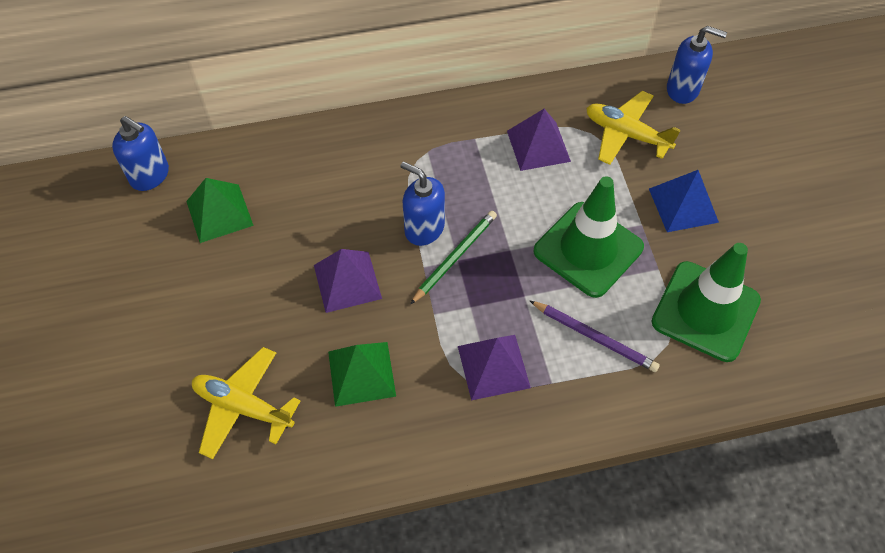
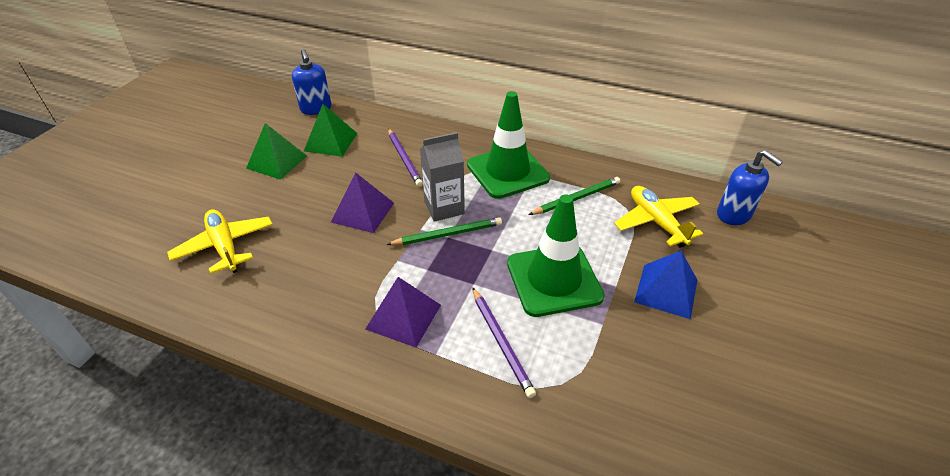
camera: 35 degrees right, 15 degrees down
(326, 190) = (404, 159): none -> purple pencil
(361, 373) = (312, 268): green pyramid -> green pyramid (277, 162)
(424, 228) = (444, 208): blue soap dispenser -> grey carton
(538, 146) = (576, 198): purple pyramid -> green pencil
(705, 311) = (619, 379): green traffic cone -> green traffic cone (507, 172)

